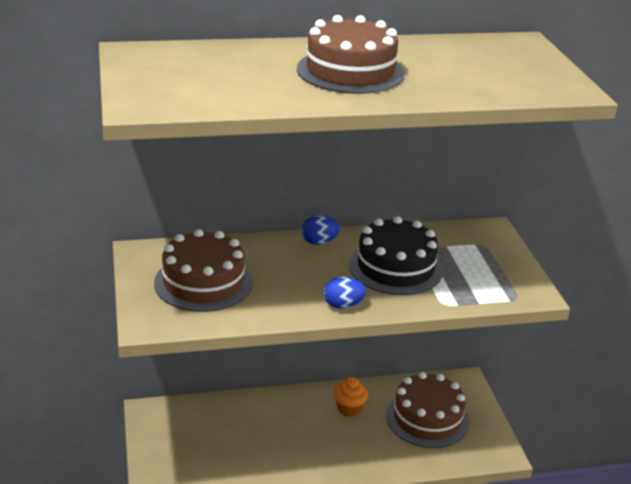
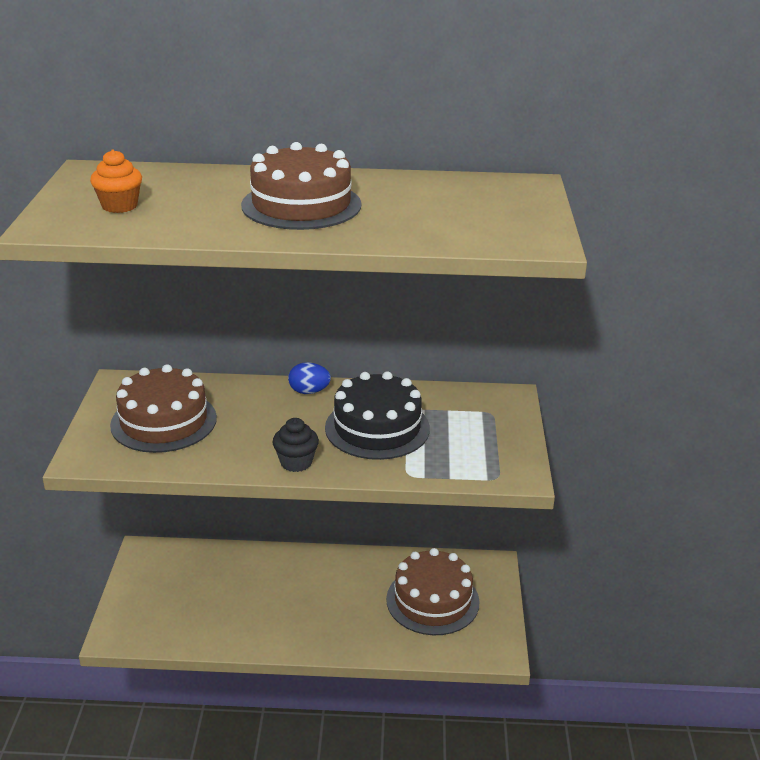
camera: 15 degrees right, 0 degrees up
(343, 305) = (296, 462): blue egg -> black cupcake
(349, 409) = (351, 578): orange cupcake -> orange cupcake (119, 206)

